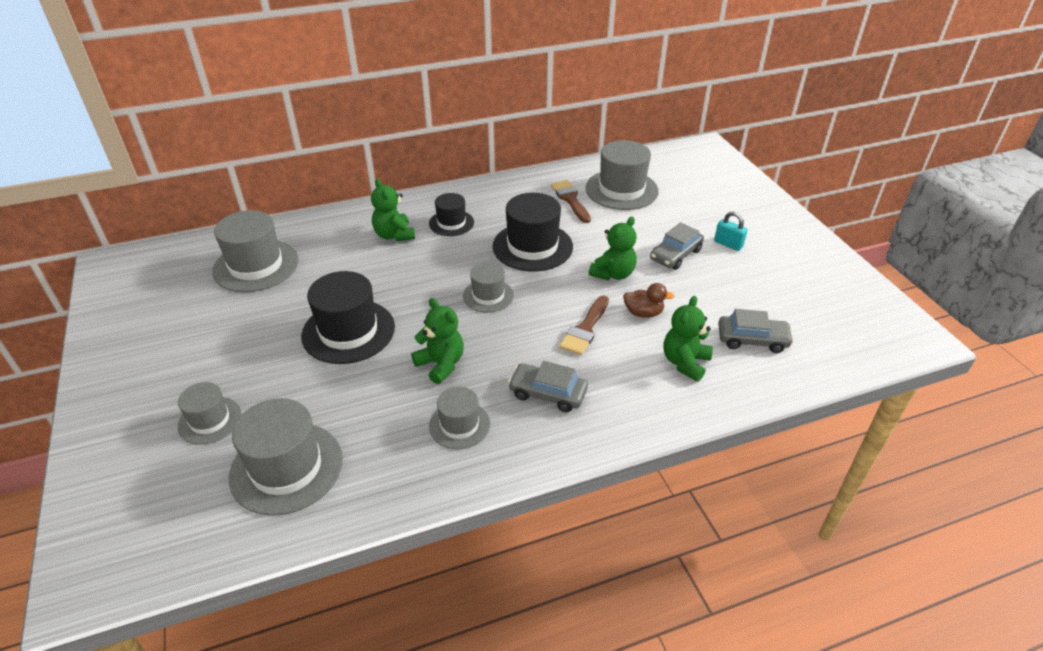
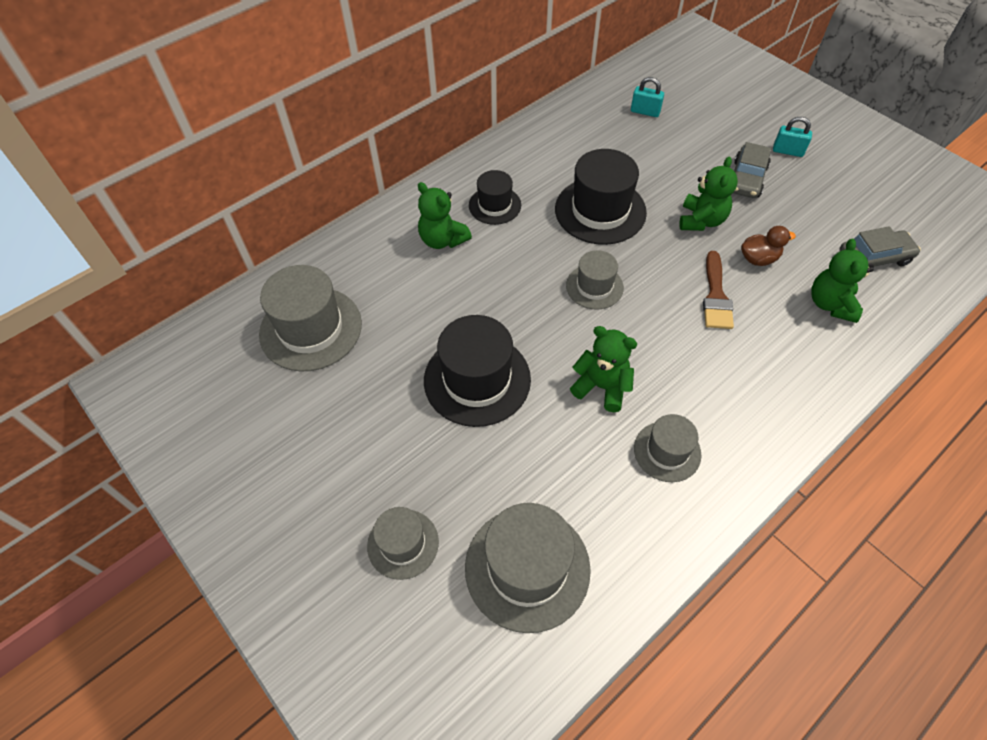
camera: 20 degrees left, 15 degrees up
(547, 393) = (727, 384): grey car -> none
(570, 199) = (601, 139): brown brush -> none
(621, 190) = (645, 112): grey hat -> turquoise padlock

